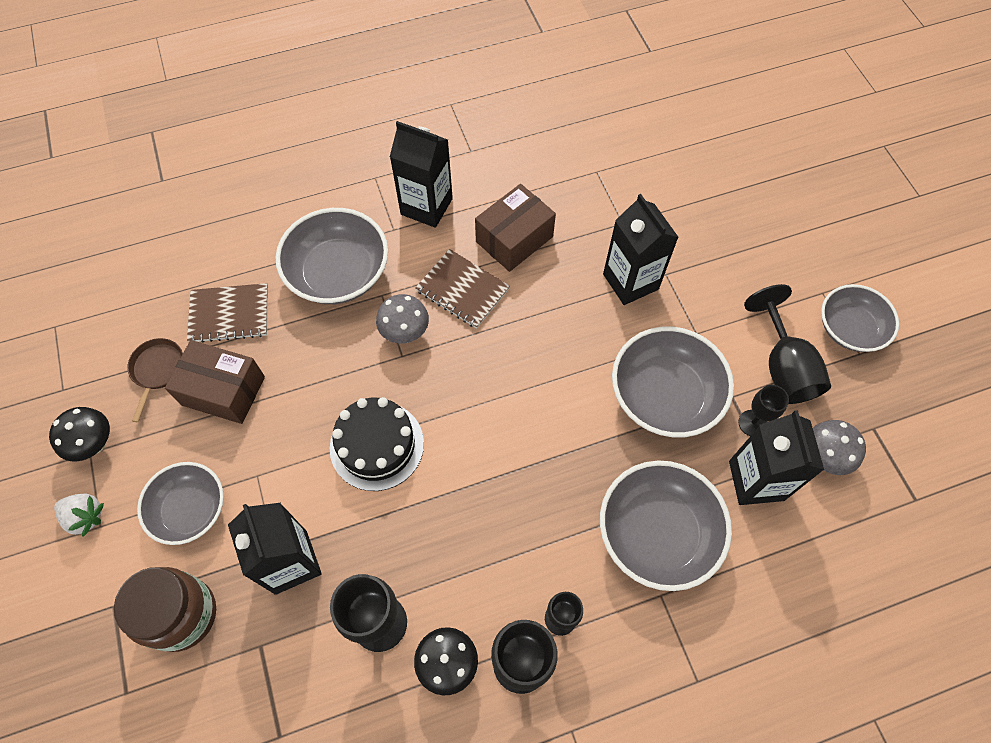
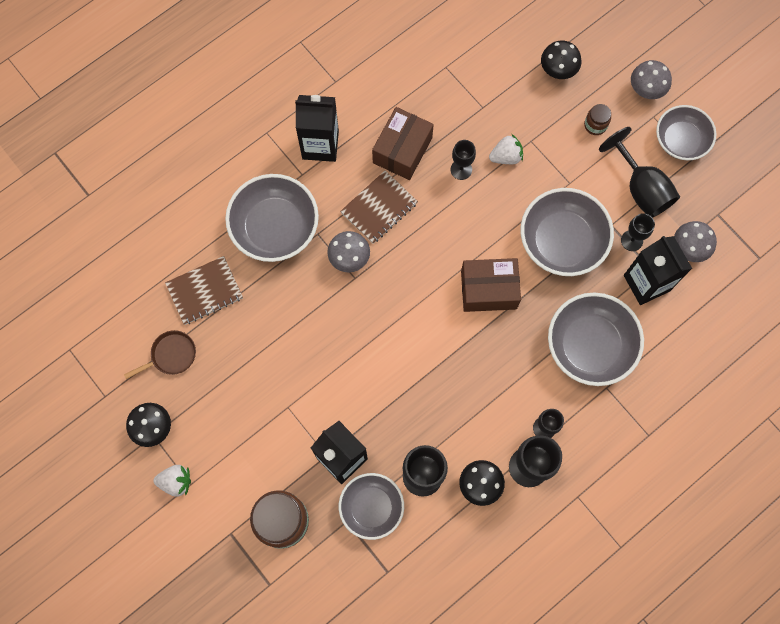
camera: 20 degrees left, 10 degrees up
(157, 370) = (171, 355): brown pan -> brown pan turned 75 degrees clockwise
(190, 509) = (250, 448): grey bowl -> grey bowl (371, 507)
(223, 391) = (230, 353): brown box -> brown box (488, 290)
(377, 445) = (366, 353): black cake -> none
(462, 290) = (379, 208): brown notebook -> brown notebook turned 60 degrees counterclockwise
(573, 279) = (461, 169): none -> black goblet
(630, 281) = (506, 156): black carton -> white strawberry
(723, 212) = (557, 71): none -> black mushroom
(749, 280) = (595, 125): none -> brown jar
(821, 262) = (645, 90): none -> grey mushroom

